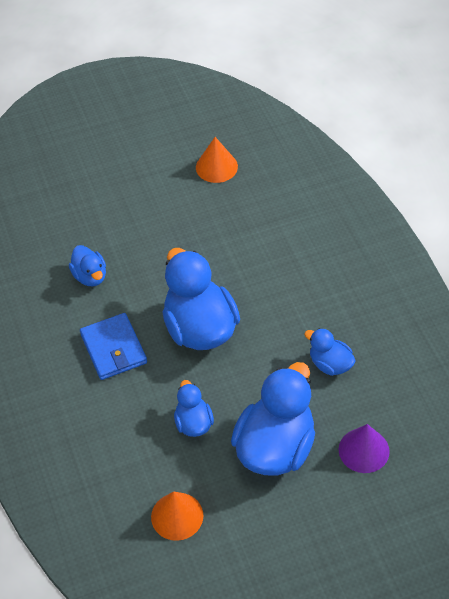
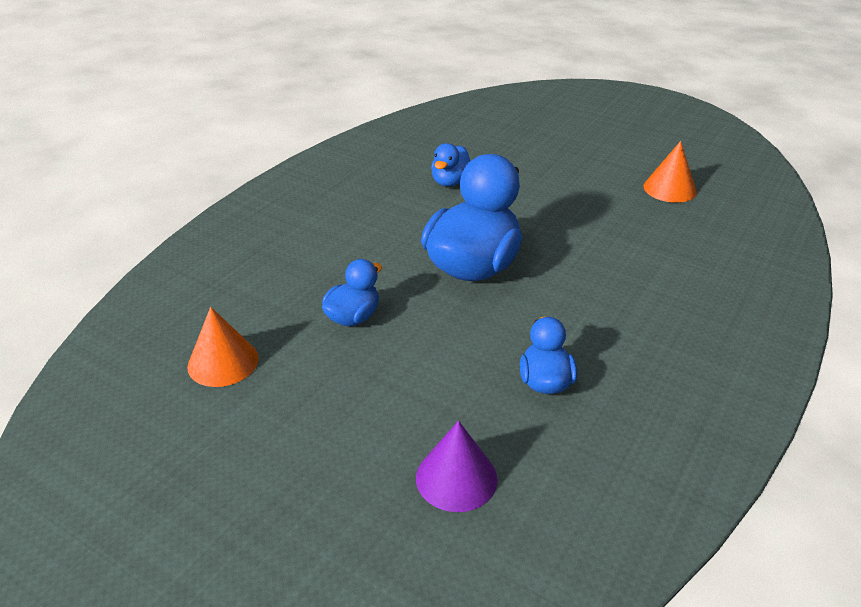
camera: 50 degrees right, 15 degrees down
(114, 349) = (388, 229): blue wallet -> none
(275, 447) = (382, 394): blue duck -> none

